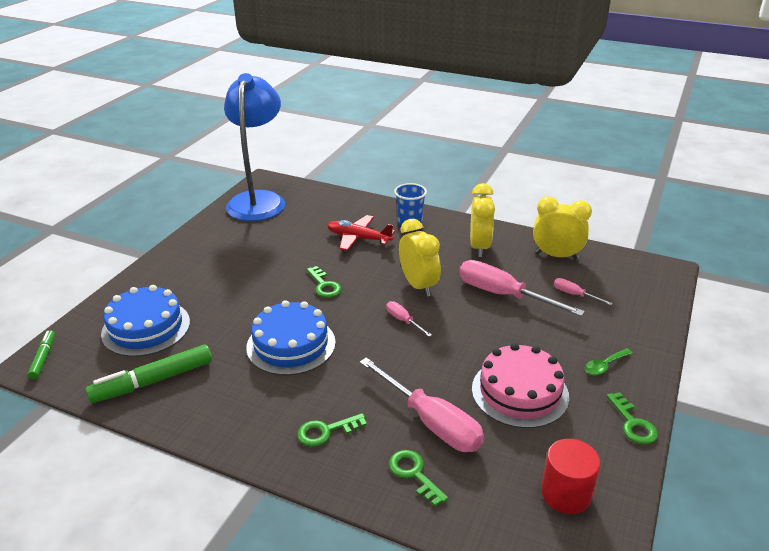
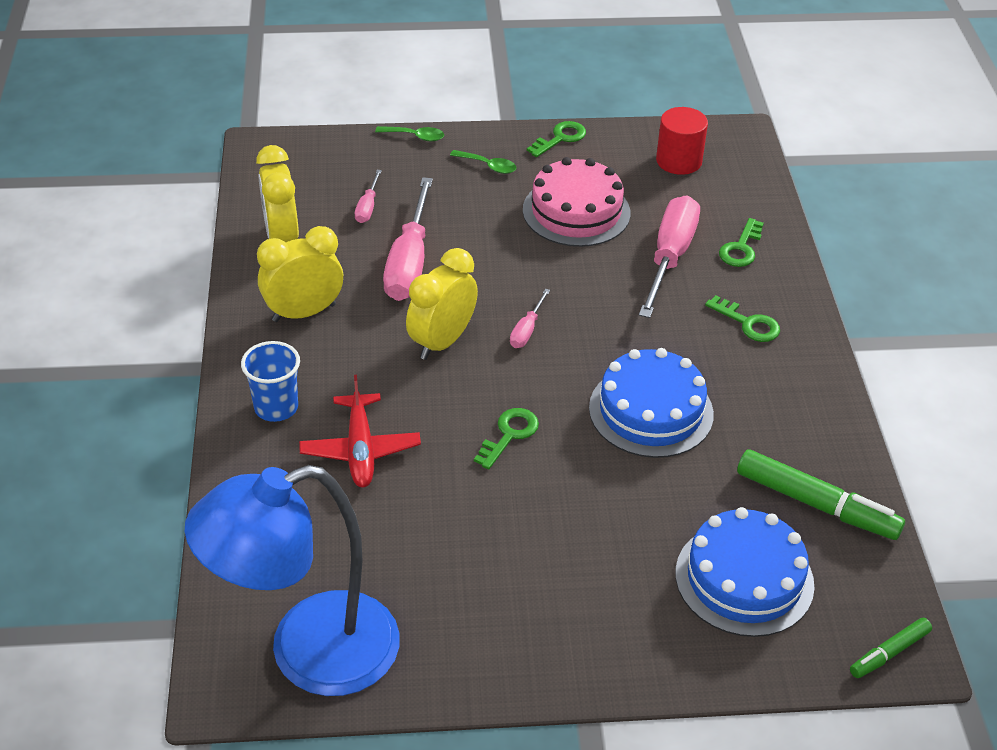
camera: 120 degrees left, 10 degrees up
(661, 341) = (415, 136): none -> green spoon

